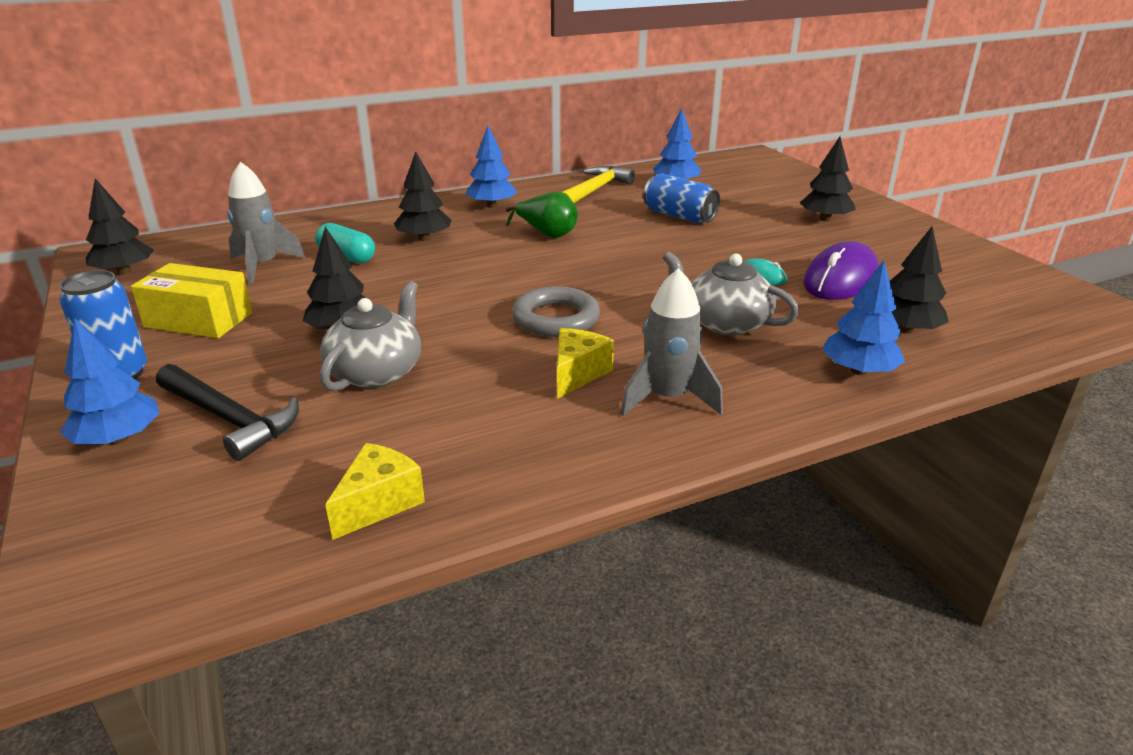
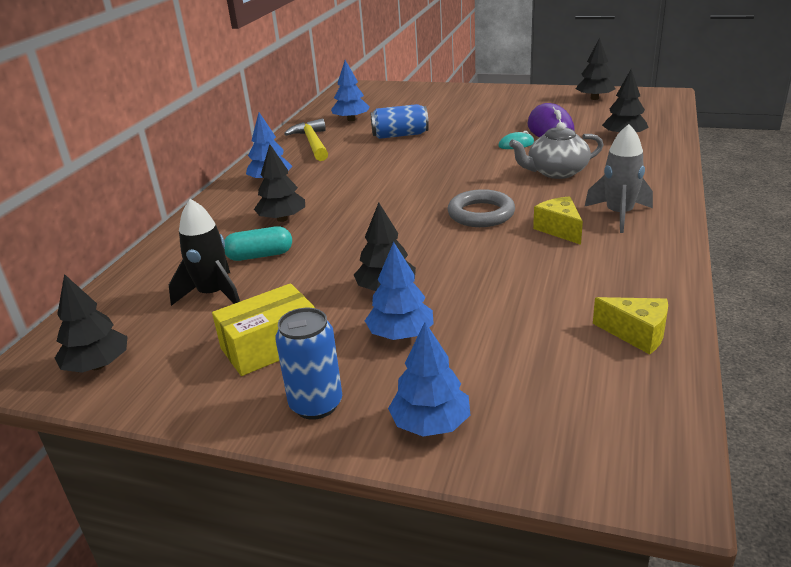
camera: 45 degrees left, 0 degrees up
(229, 419) = (462, 366): black hammer -> none
(263, 266) = (213, 294): grey rocket -> black rocket
(377, 372) = (469, 292): grey teapot -> none
(379, 503) = (637, 334): yellow cheese -> yellow cheese turned 135 degrees clockwise
(547, 234) = (354, 178): green pear -> none
(825, 219) = (473, 105): black tree -> black tree (594, 98)
(859, 371) = (649, 162): blue tree -> blue tree (401, 334)

